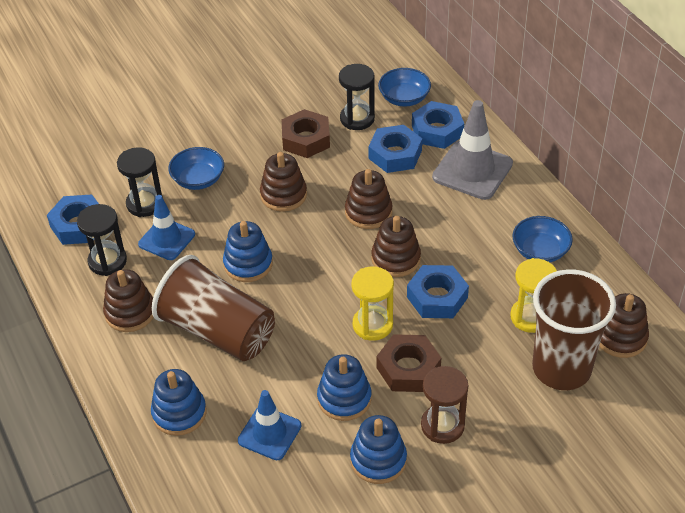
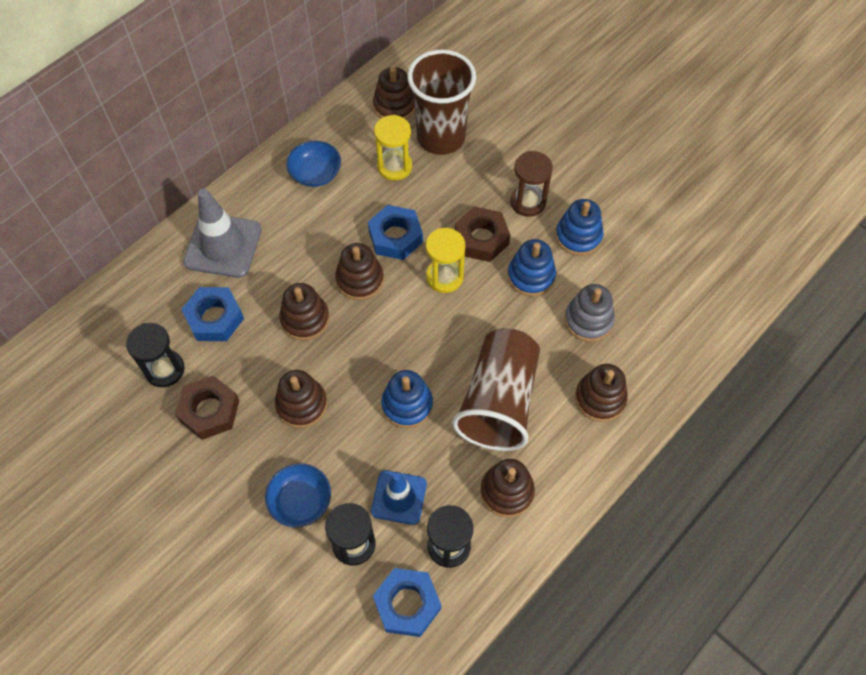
camera: 110 degrees left, 15 degrees up
(179, 413) = (600, 398): blue stacking toy -> brown stacking toy
(269, 433) = (588, 320): blue traffic cone -> grey stacking toy
(404, 98) = (121, 333): blue bowl -> none
(437, 130) = (169, 289): blue nut -> none

